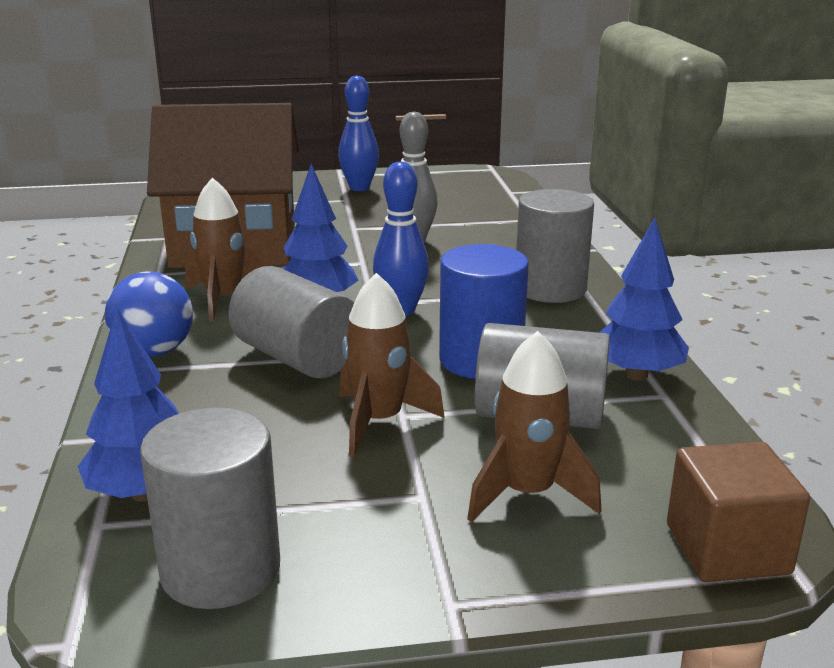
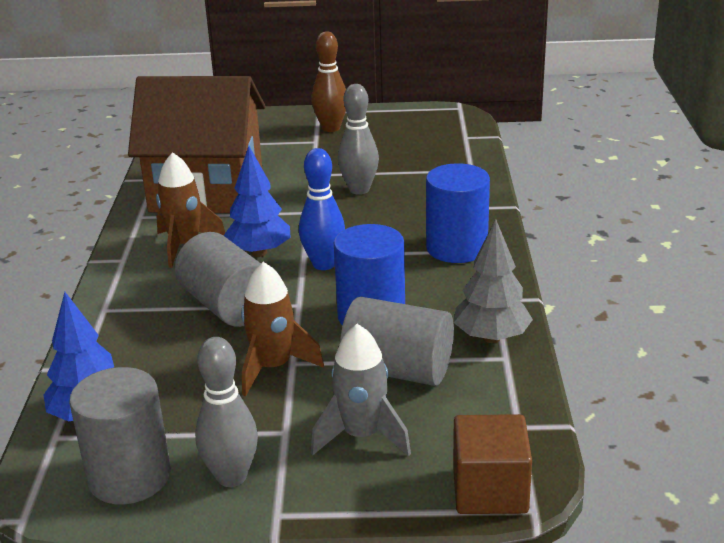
camera: 10 degrees right, 5 degrees up
(154, 352) = (121, 294): blue ball -> none
(359, 188) = (331, 128): blue bowling pin -> brown bowling pin
(369, 558) = (231, 477): none -> grey bowling pin
(527, 493) = (362, 435): brown rocket -> grey rocket
(550, 289) = (456, 248): grey cylinder -> blue cylinder
(636, 375) = (491, 337): blue tree -> grey tree

